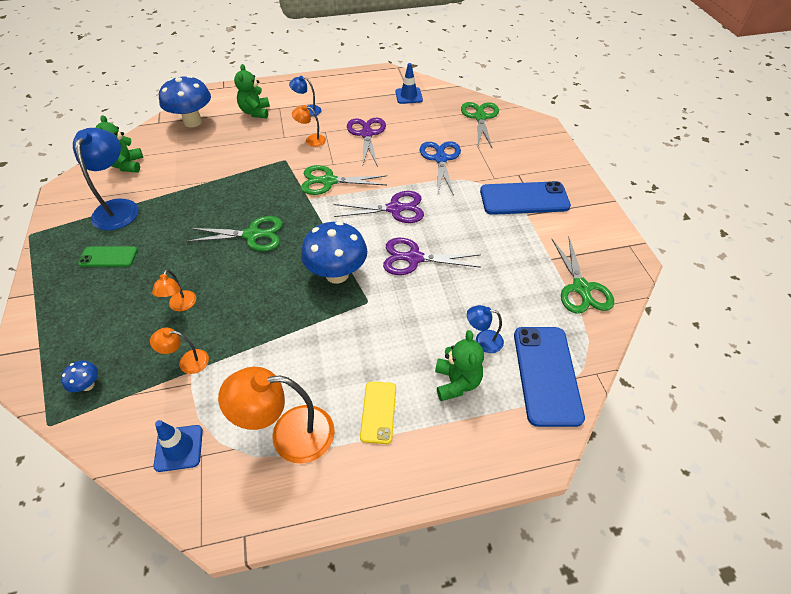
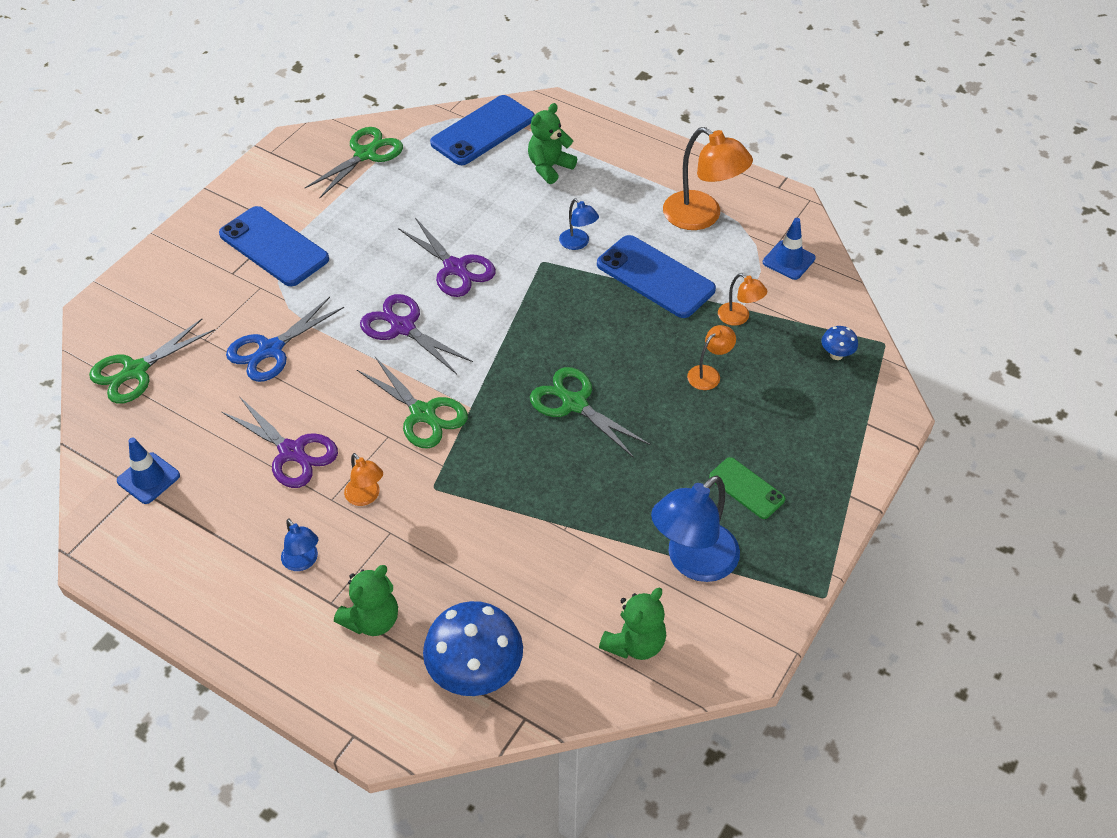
camera: 135 degrees left, 0 degrees up
(278, 349) = (655, 277): none -> blue phone
(337, 274) = (539, 303): blue mushroom -> none
(367, 134) = (292, 452): purple scissors -> purple scissors turned 90 degrees counterclockwise
(378, 412) = (625, 188): yellow phone -> none
(483, 340) = (494, 176): blue lamp -> blue lamp (578, 243)

